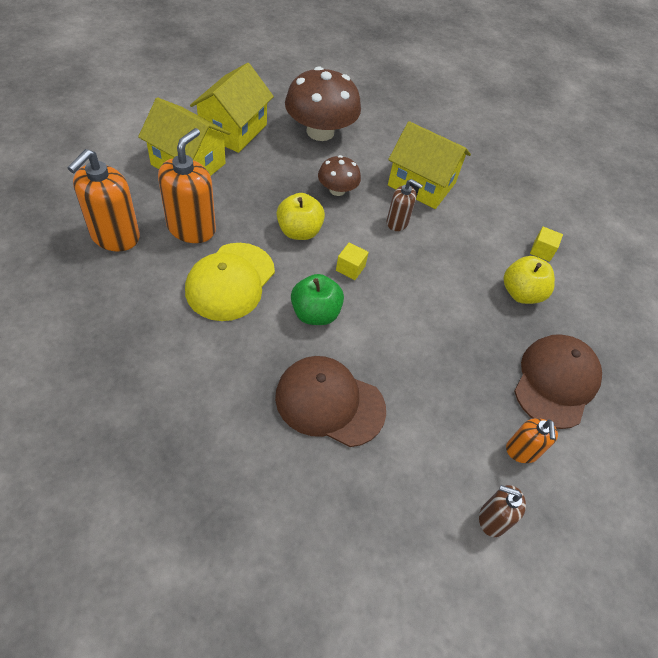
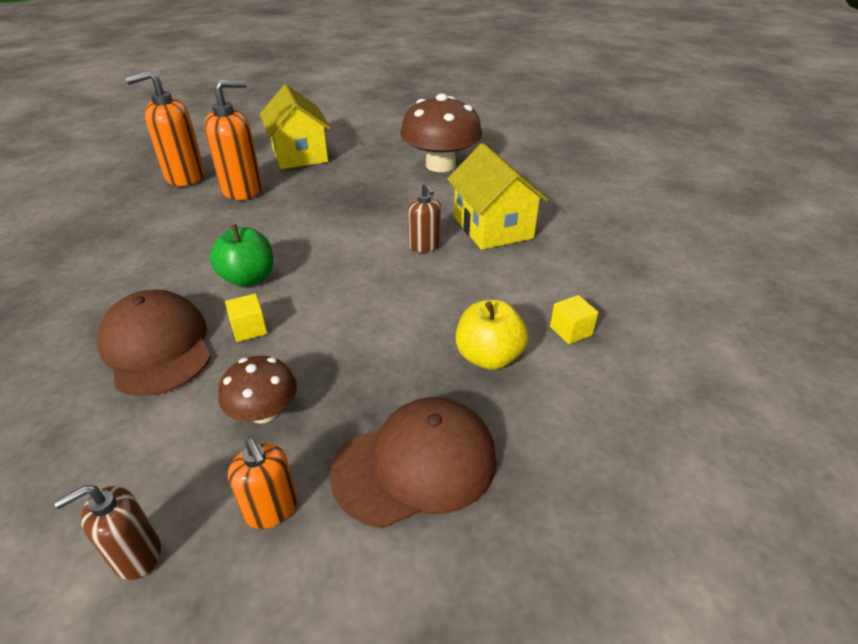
camera: 45 degrees right, 15 degrees down
(230, 281) = (217, 230): yellow cap -> none
(233, 130) = (365, 145): yellow house -> none
(299, 231) = (322, 220): yellow apple -> none
(337, 190) = (399, 205): brown mushroom -> brown mushroom (264, 412)
(350, 268) = (328, 260): yellow cube -> yellow cube (249, 329)
(492, 519) = (136, 555): brown soap dispenser -> brown soap dispenser turned 90 degrees counterclockwise
(522, 451) = (271, 509): orange soap dispenser -> orange soap dispenser turned 75 degrees counterclockwise

